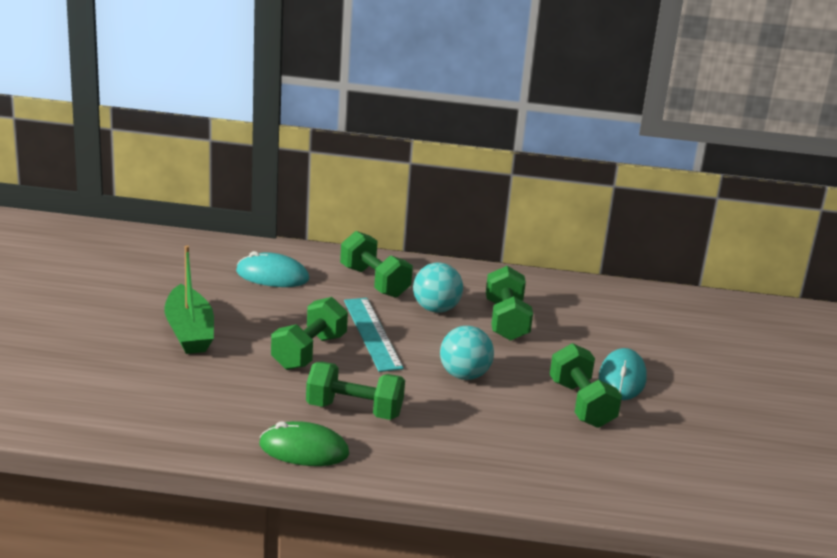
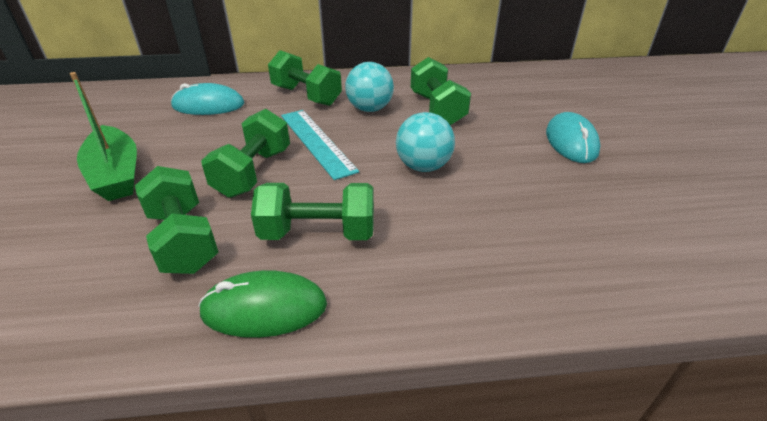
camera: 10 degrees left, 10 degrees up
(581, 404) = (553, 175): green dumbbell -> green dumbbell (183, 240)

